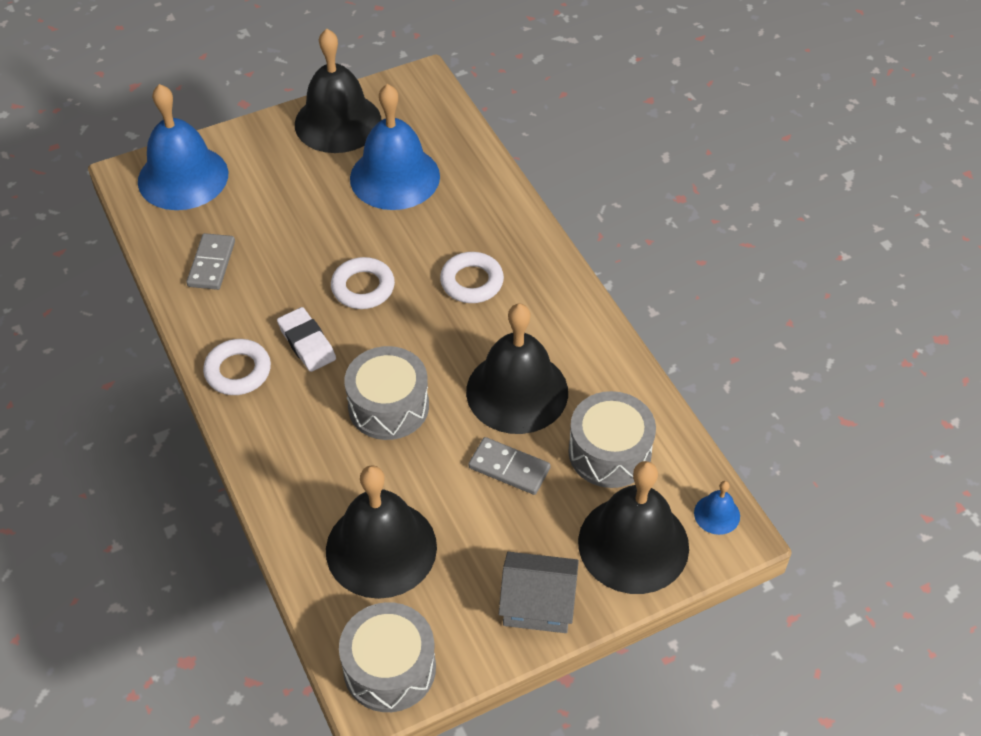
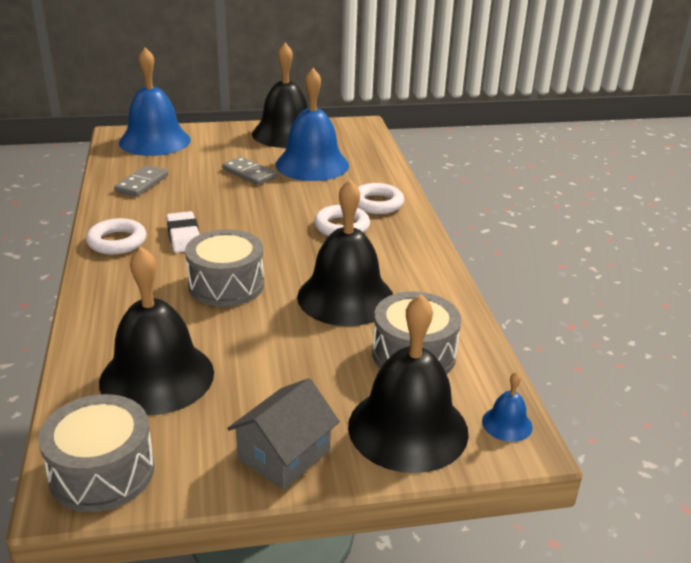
camera: 15 degrees right, 20 degrees down
(363, 287) = (250, 215): white ring -> white ring (377, 203)
(509, 468) = (311, 346): grey domino -> grey domino (249, 173)
(538, 604) = (284, 455): grey house -> grey house turned 75 degrees counterclockwise

